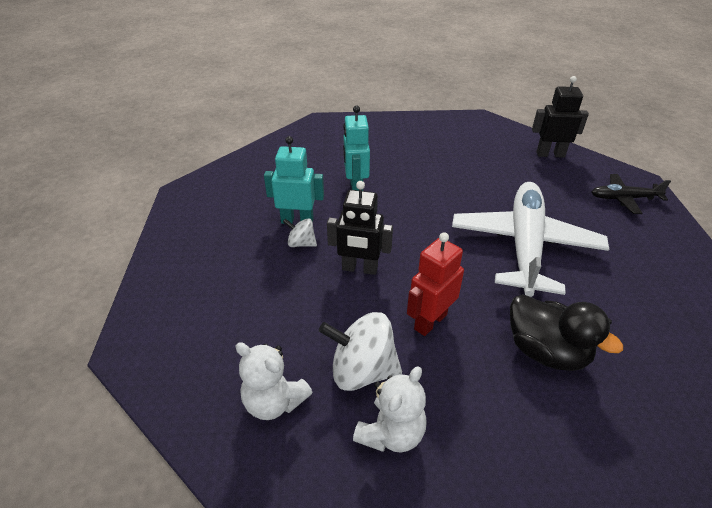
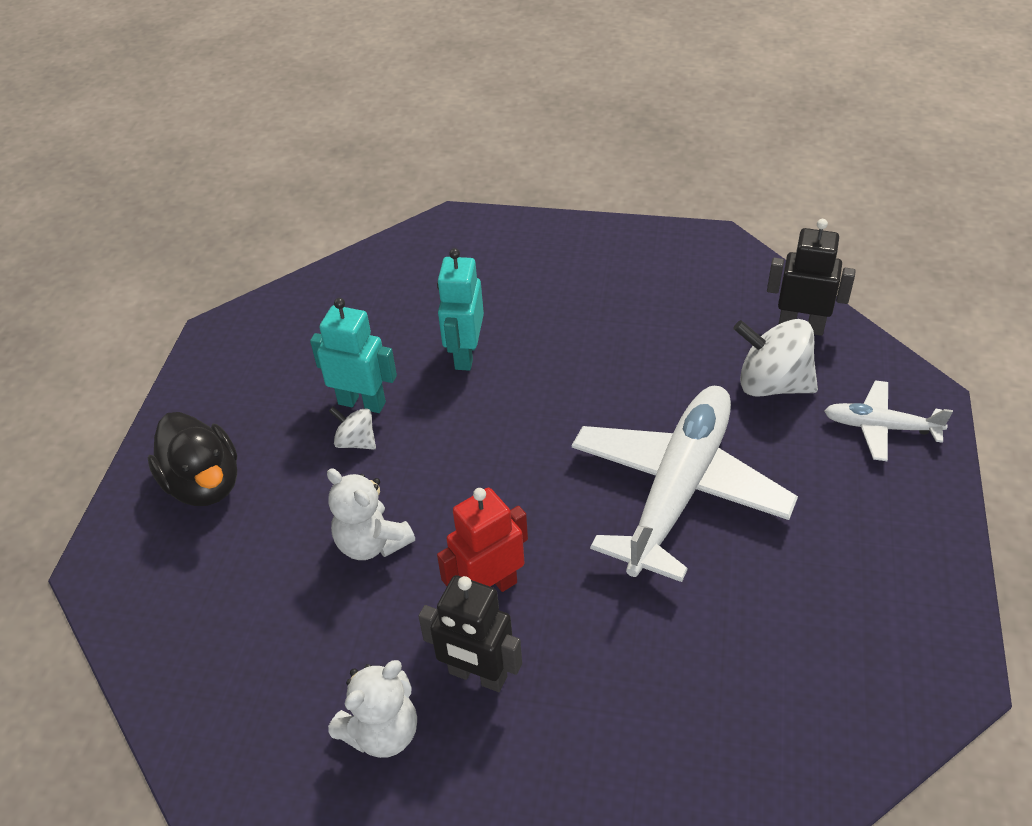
camera: 15 degrees right, 5 degrees up
(274, 402) = (254, 666): white teddy bear -> white teddy bear (372, 543)
(359, 269) = (423, 494): black robot -> black robot (477, 675)
(362, 370) = (375, 644): white spinning top -> white spinning top (772, 384)
(546, 351) = (630, 658): black duck -> black duck (204, 484)
(624, 198) = (881, 427): black plane -> white plane

